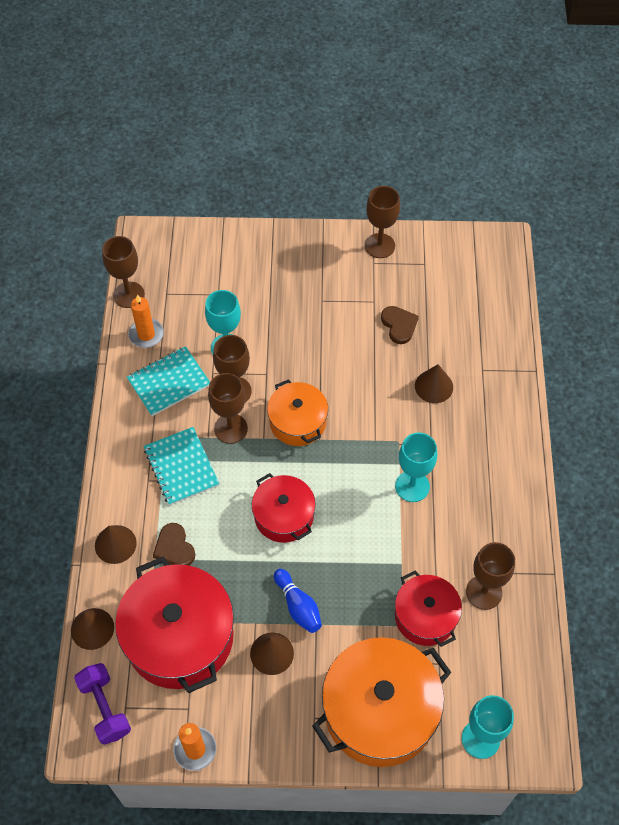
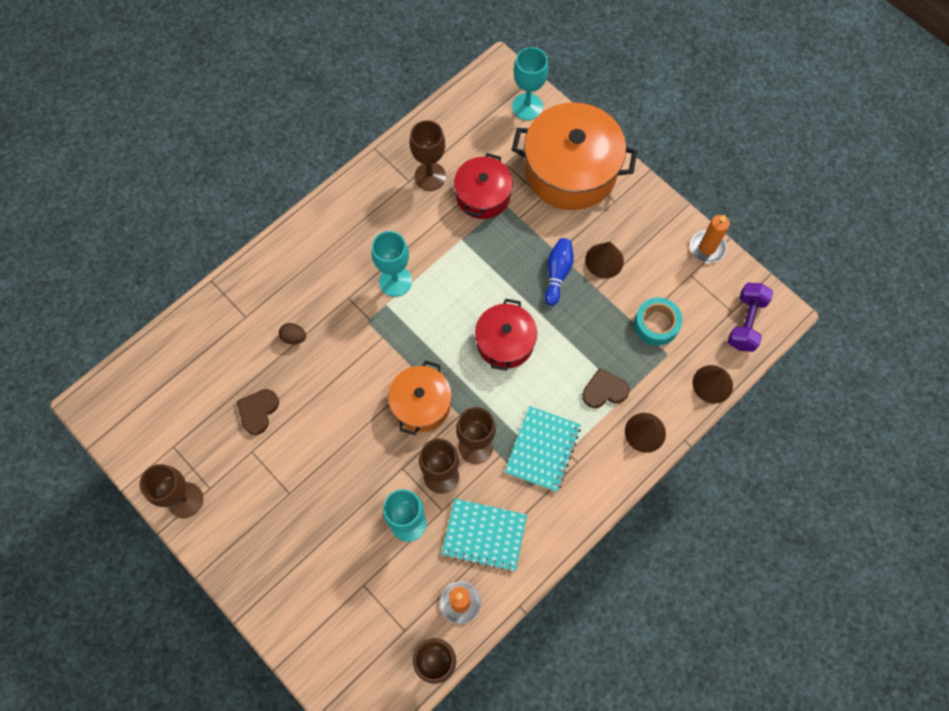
camera: 135 degrees left, 10 degrees up
(174, 547) = (604, 390): brown heart -> brown heart turned 120 degrees counterclockwise
(179, 637) = (656, 324): red pot -> turquoise tape
(434, 386) = (294, 337): brown cone -> brown egg

